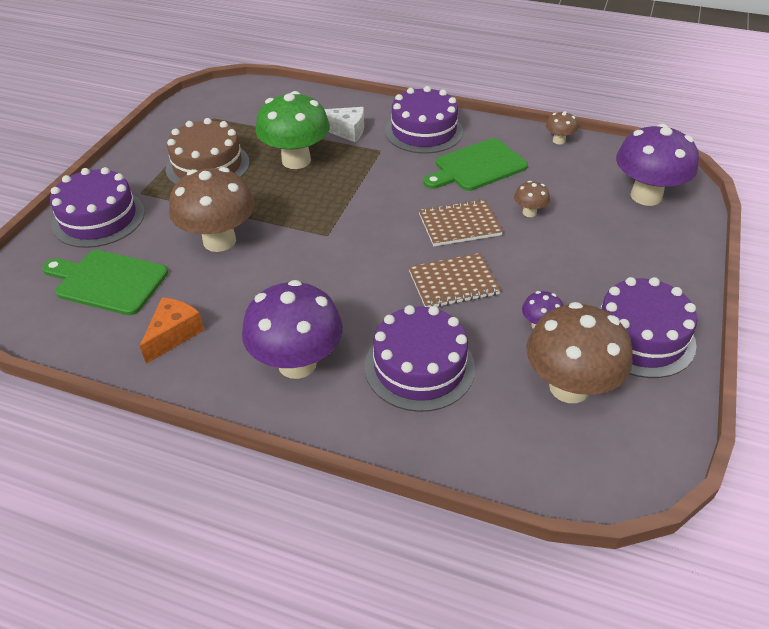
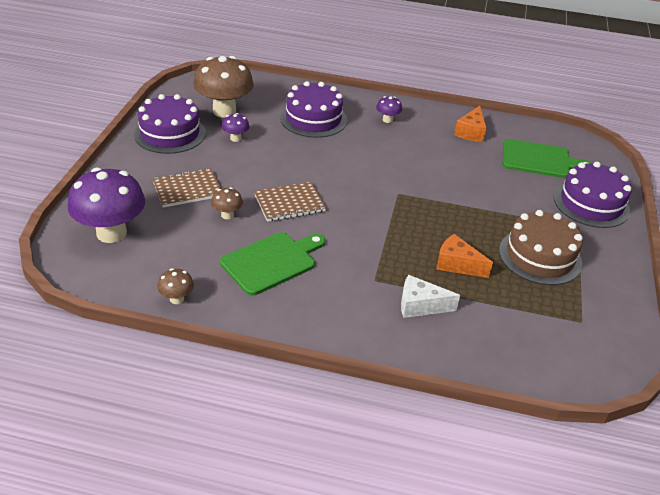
camera: 170 degrees right, 5 degrees down
(219, 241) = (481, 188): brown mushroom -> none
(296, 160) = (457, 264): green mushroom -> orange cheese
(297, 363) = (387, 120): purple mushroom -> purple mushroom, size x0.45
(423, 131) = (331, 308): purple cake -> none
(453, 283) = (294, 162): brown notebook -> brown notebook (187, 189)

